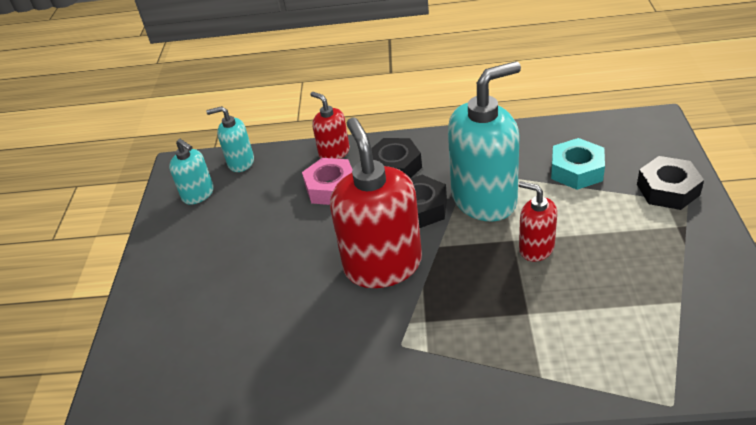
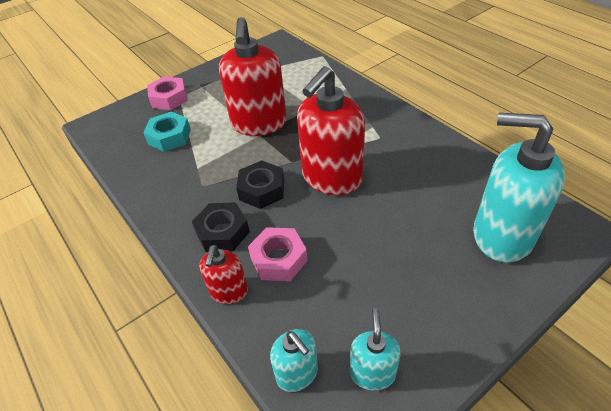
camera: 130 degrees left, 5 degrees up
(484, 199) = (229, 163): turquoise soap dispenser -> turquoise soap dispenser (501, 235)
(536, 248) = (259, 124): red soap dispenser -> red soap dispenser, size x1.95
(667, 190) = (169, 98): black nut -> pink nut

